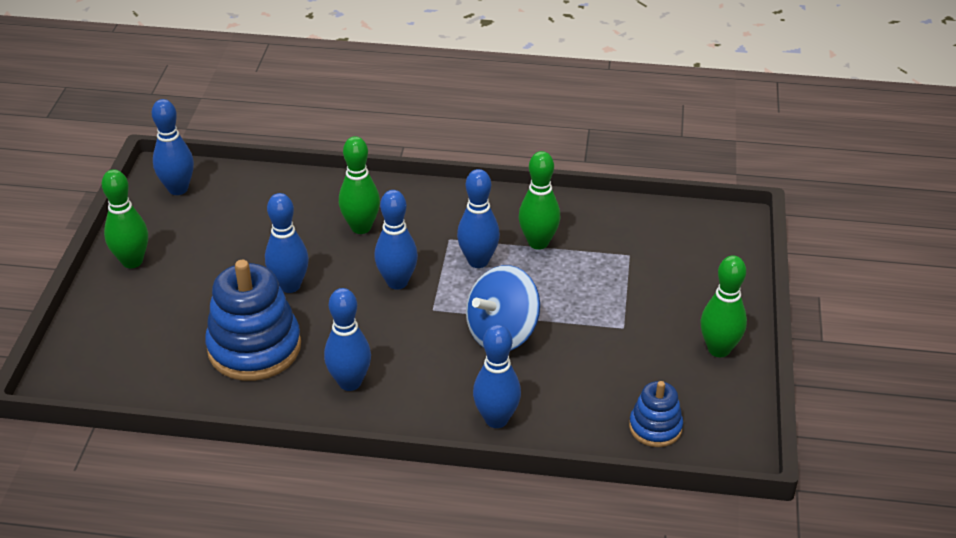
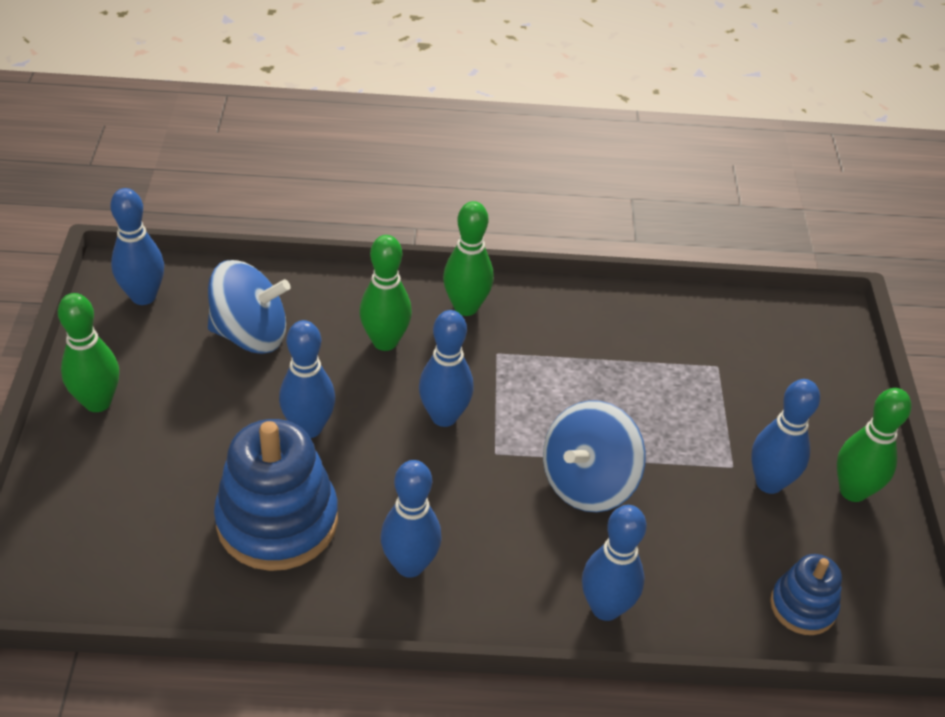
camera: 10 degrees left, 5 degrees up
(256, 219) = (250, 334): none -> blue spinning top
(478, 261) = (538, 382): blue bowling pin -> blue bowling pin (769, 483)
(538, 243) = (606, 354): green bowling pin -> green bowling pin (466, 307)

